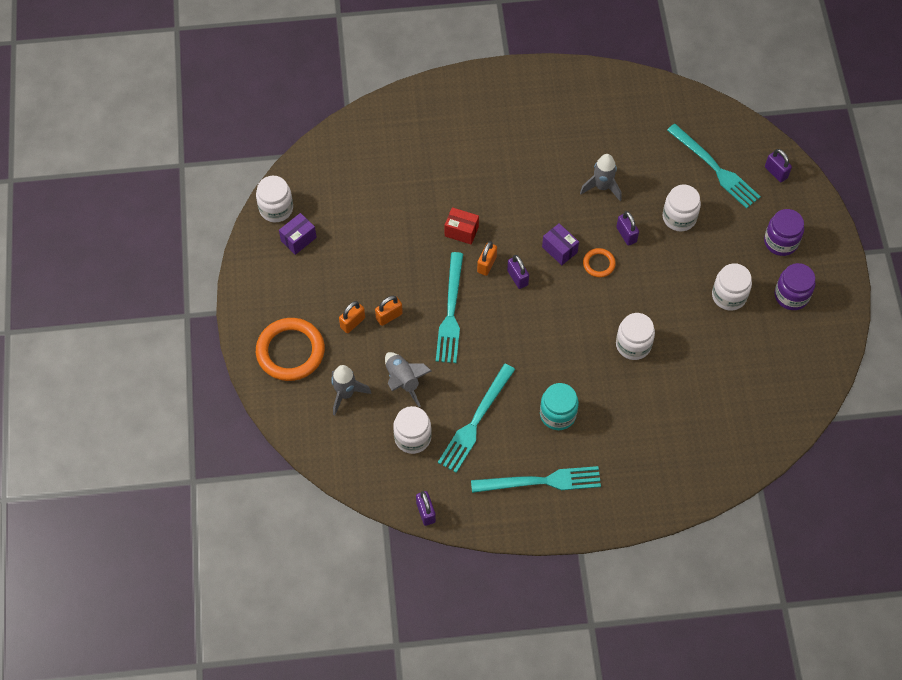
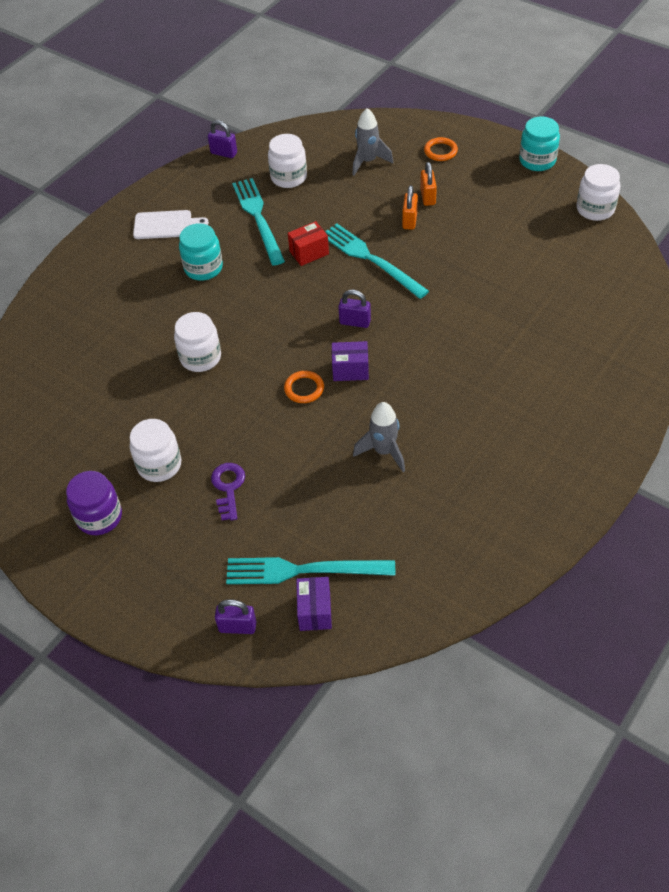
camera: 135 degrees right, 10 degrees down
(248, 278) = (537, 161): none -> turquoise jar
(290, 351) = (440, 151): orange ring -> orange ring, size x0.49
(298, 239) = (547, 207): purple box -> purple box (315, 611)
(403, 381) = (341, 197): grey rocket -> none
(461, 231) = (445, 313): red box -> red box (309, 253)
(486, 264) = (391, 309): orange padlock -> none
(541, 481) = (165, 225): turquoise fork -> white cutting board
(626, 235) = (311, 432): purple padlock -> none
(679, 217) = (282, 490): white jar -> none
(705, 246) = (228, 487): none -> purple key
(781, 242) = (160, 558): purple jar -> none

